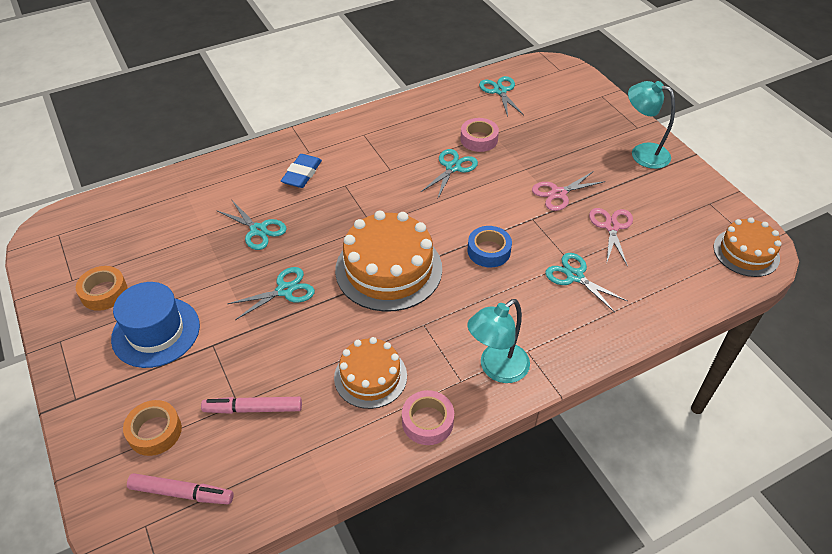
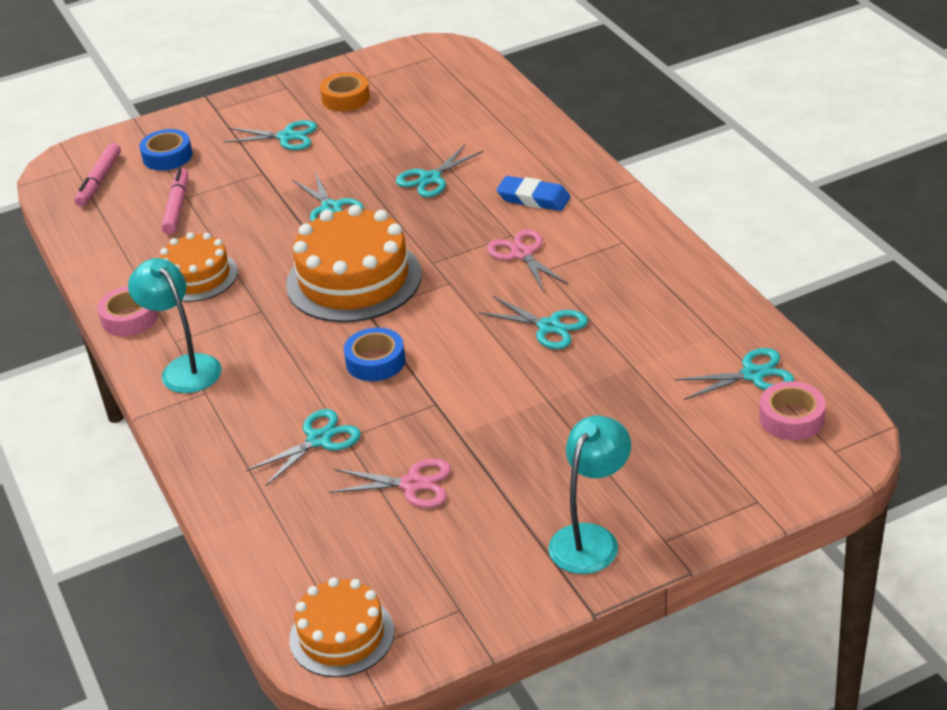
camera: 95 degrees right, 10 degrees down
(155, 431) = (167, 156): orange tape -> blue tape
(156, 332) = (286, 137): blue hat -> turquoise scissors
(479, 139) = (617, 351): pink tape -> pink tape (791, 418)
(558, 193) = (489, 432): pink scissors -> pink scissors (522, 254)

